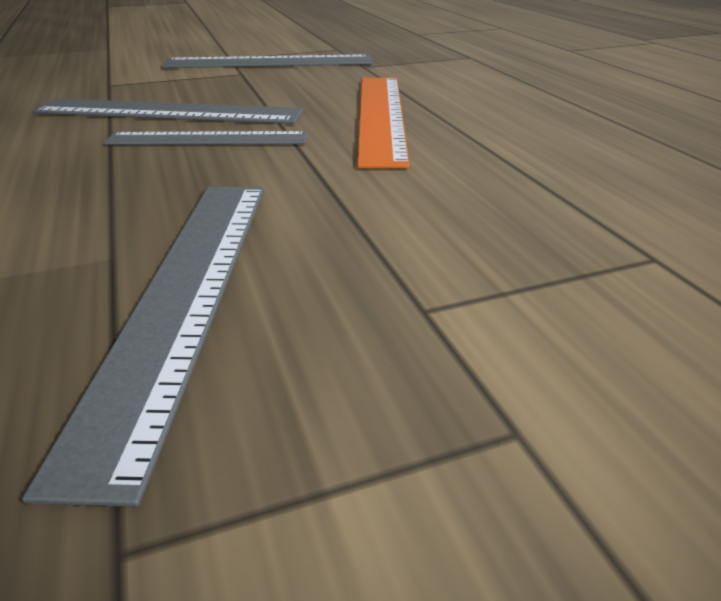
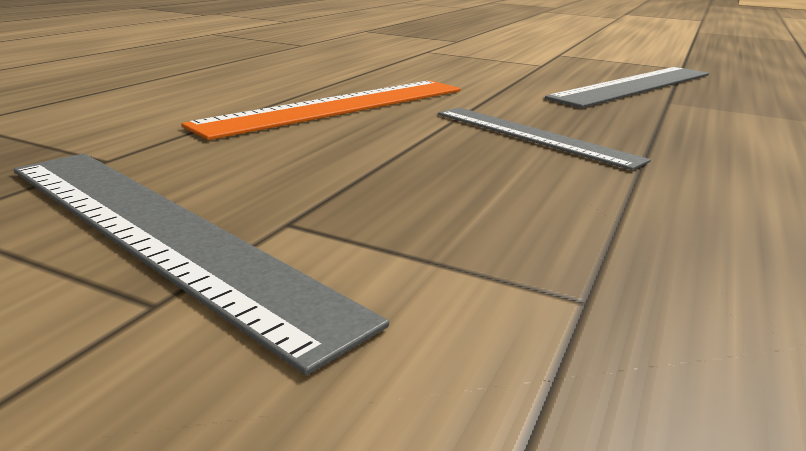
camera: 135 degrees left, 10 degrees down
(168, 112) = (535, 179): grey ruler -> none

